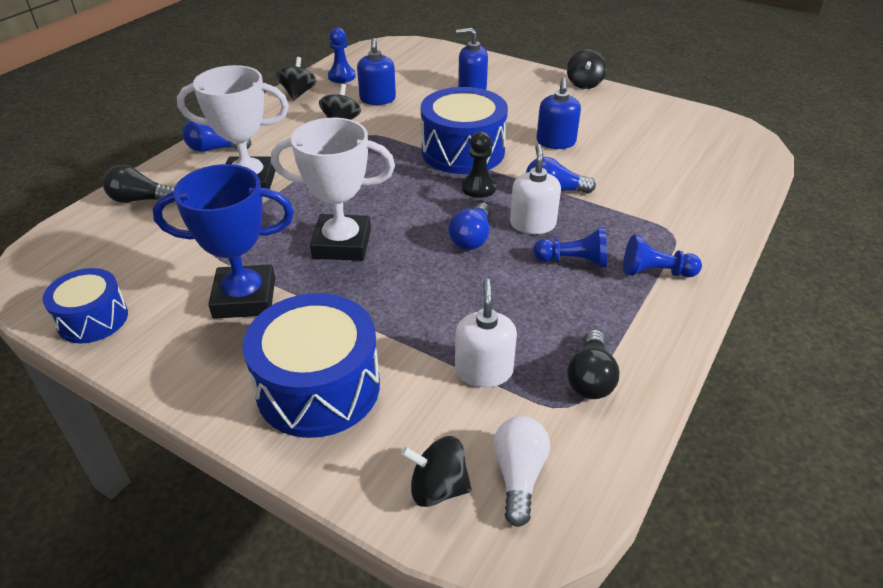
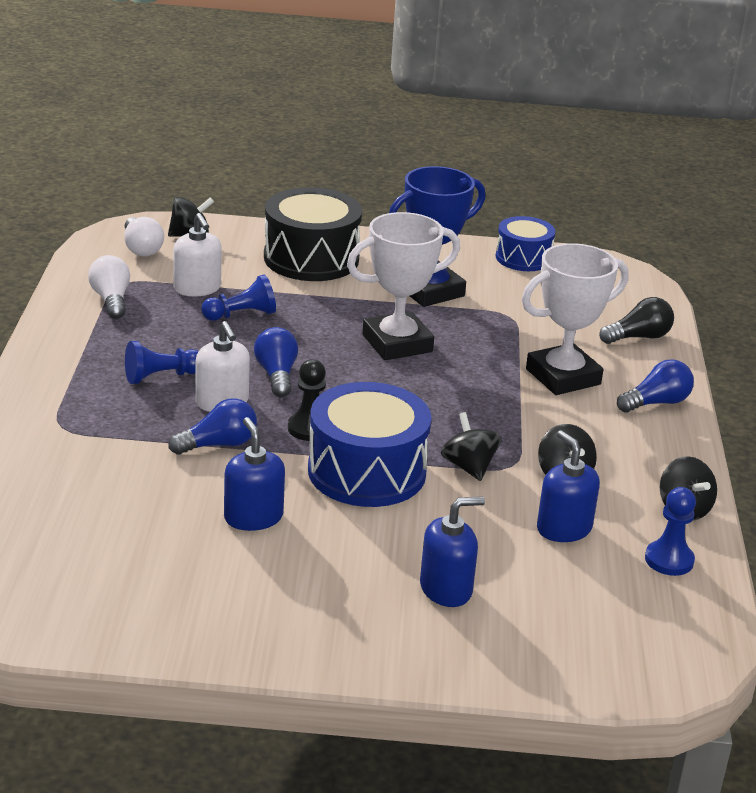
camera: 150 degrees right, 10 degrees down
(318, 387) = (311, 258): blue drum -> black drum
(584, 84) = (268, 657): black spinning top -> black spinning top (469, 467)
(590, 378) = (111, 300): black light bulb -> white light bulb
(655, 272) = (73, 384): blue pawn -> blue pawn (241, 315)

